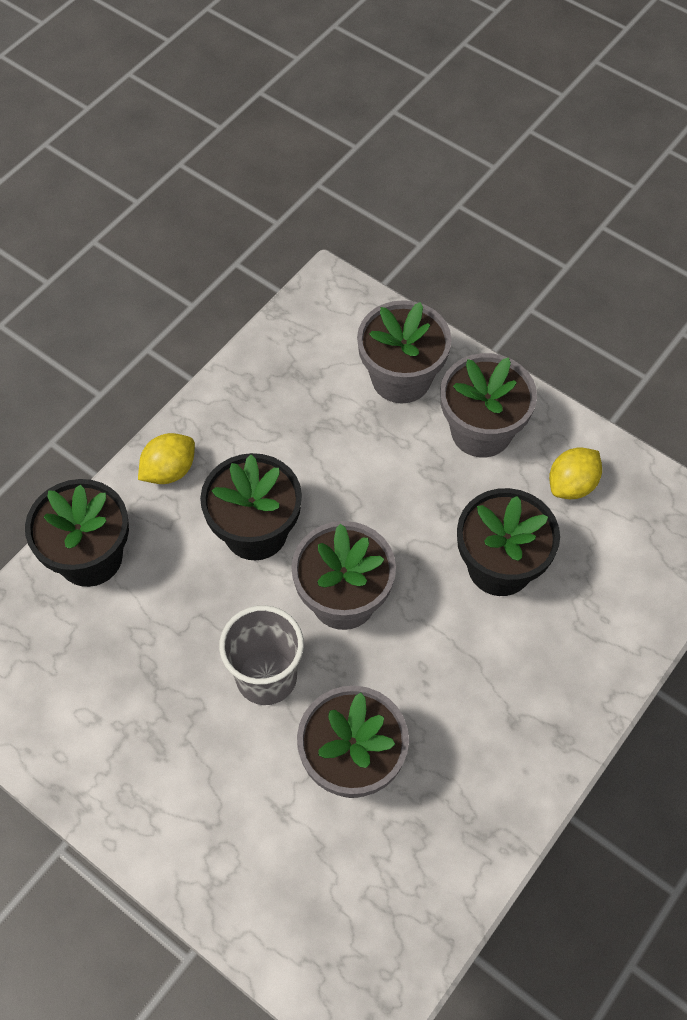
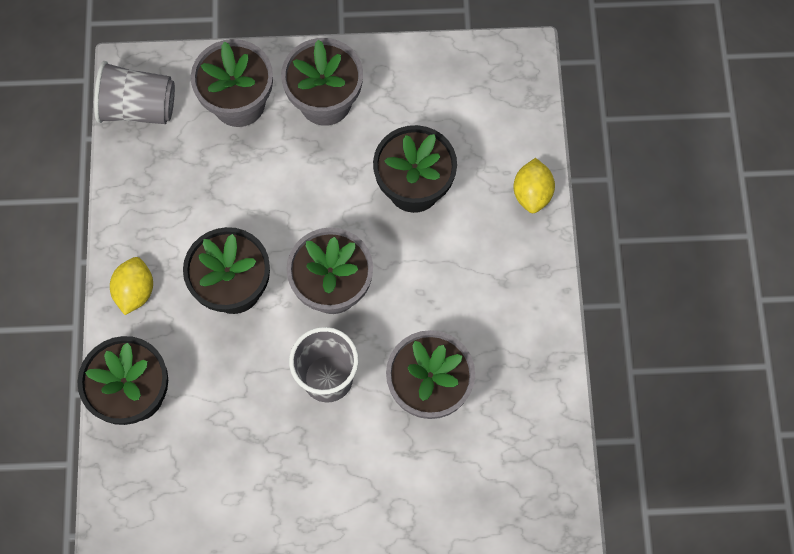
camera: 40 degrees left, 10 degrees up
(310, 322) = (139, 108): none -> grey cup
(572, 485) = (414, 96): yellow lemon -> yellow lemon (532, 193)

